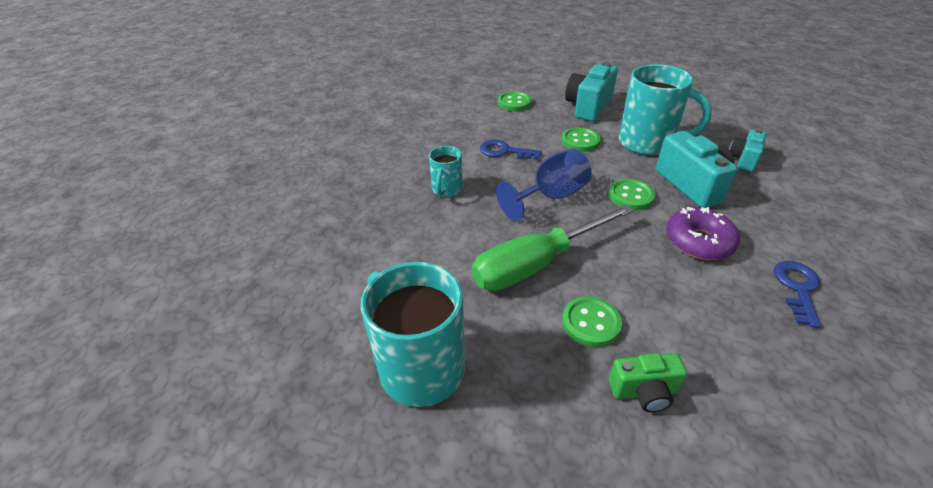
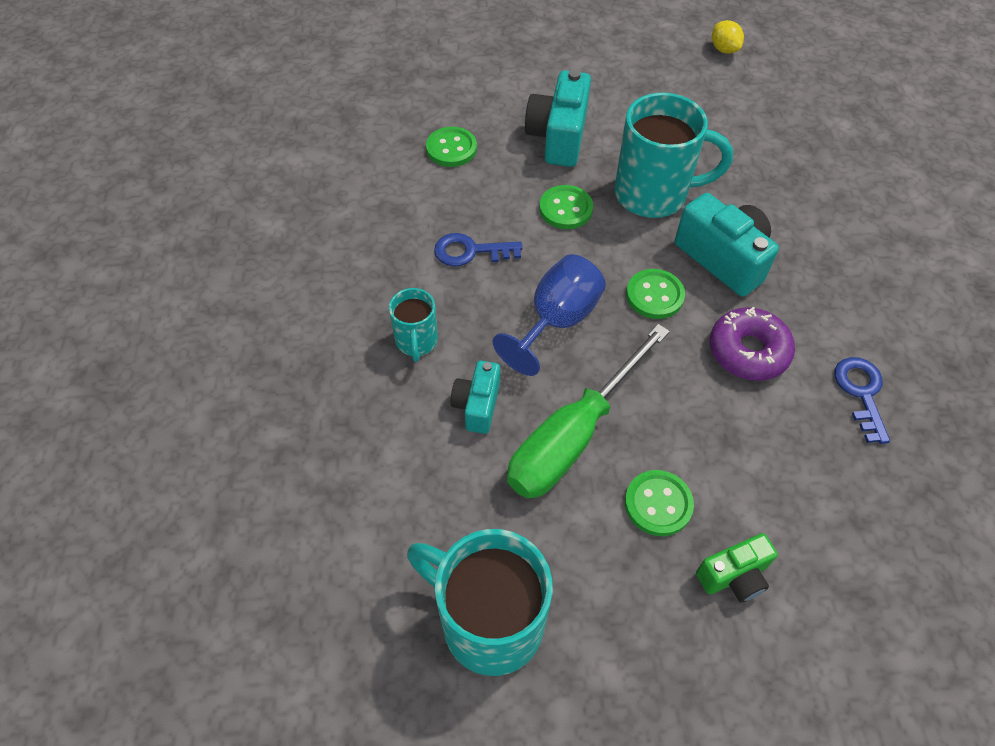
camera: 20 degrees left, 15 degrees up
(722, 81) = (724, 49): none -> yellow lemon
(743, 159) = (774, 199): turquoise camera -> turquoise camera (477, 405)

